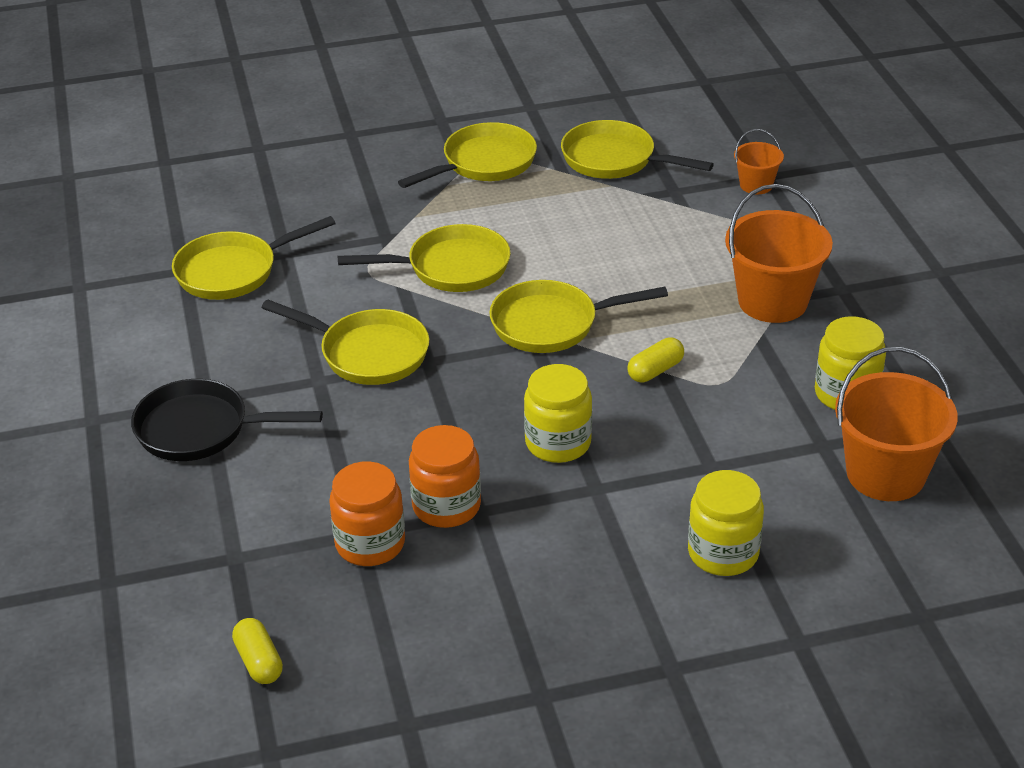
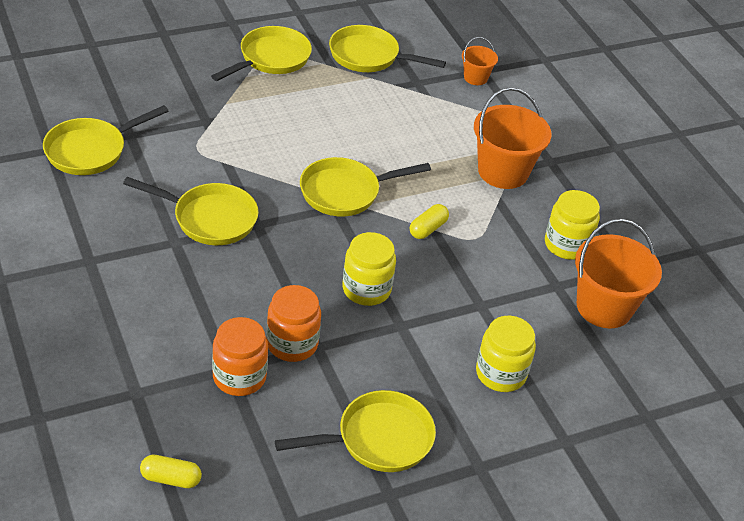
camera: 15 degrees left, 5 degrees up
(200, 429) = (89, 286): black pan -> none
(259, 662) = (171, 479): yellow capsule -> yellow capsule turned 45 degrees counterclockwise
(451, 267) = (261, 146): yellow pan -> yellow pan (378, 439)

